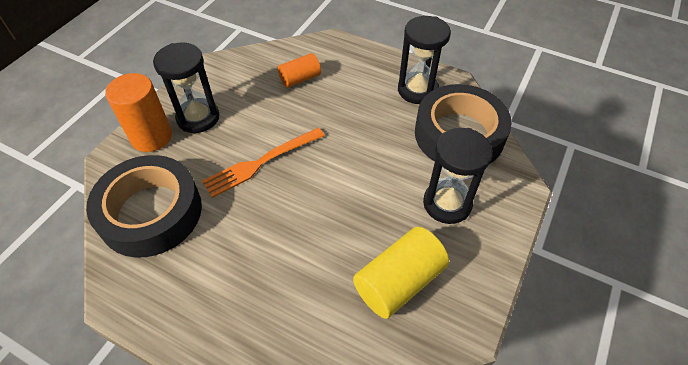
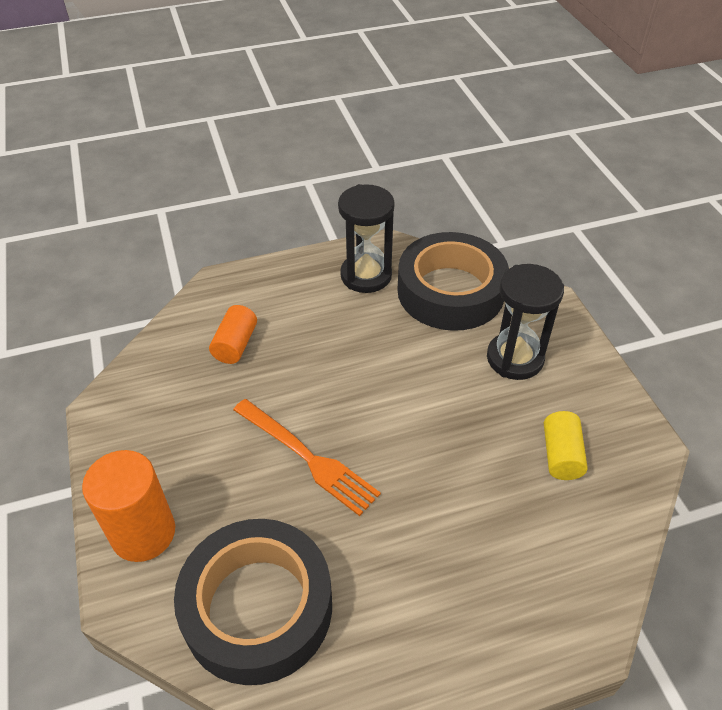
camera: 45 degrees left, 5 degrees down
(198, 118) = (173, 469): black hourglass -> none
(261, 163) = (308, 458): orange fork -> orange fork turned 60 degrees counterclockwise
(398, 282) = (561, 455): yellow cylinder -> yellow cylinder, size x0.61

